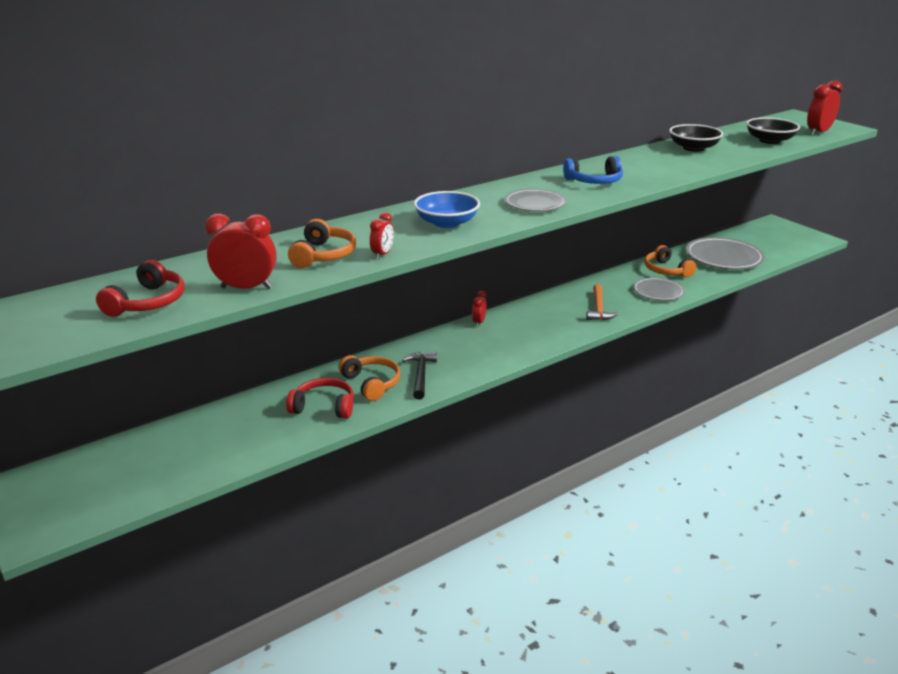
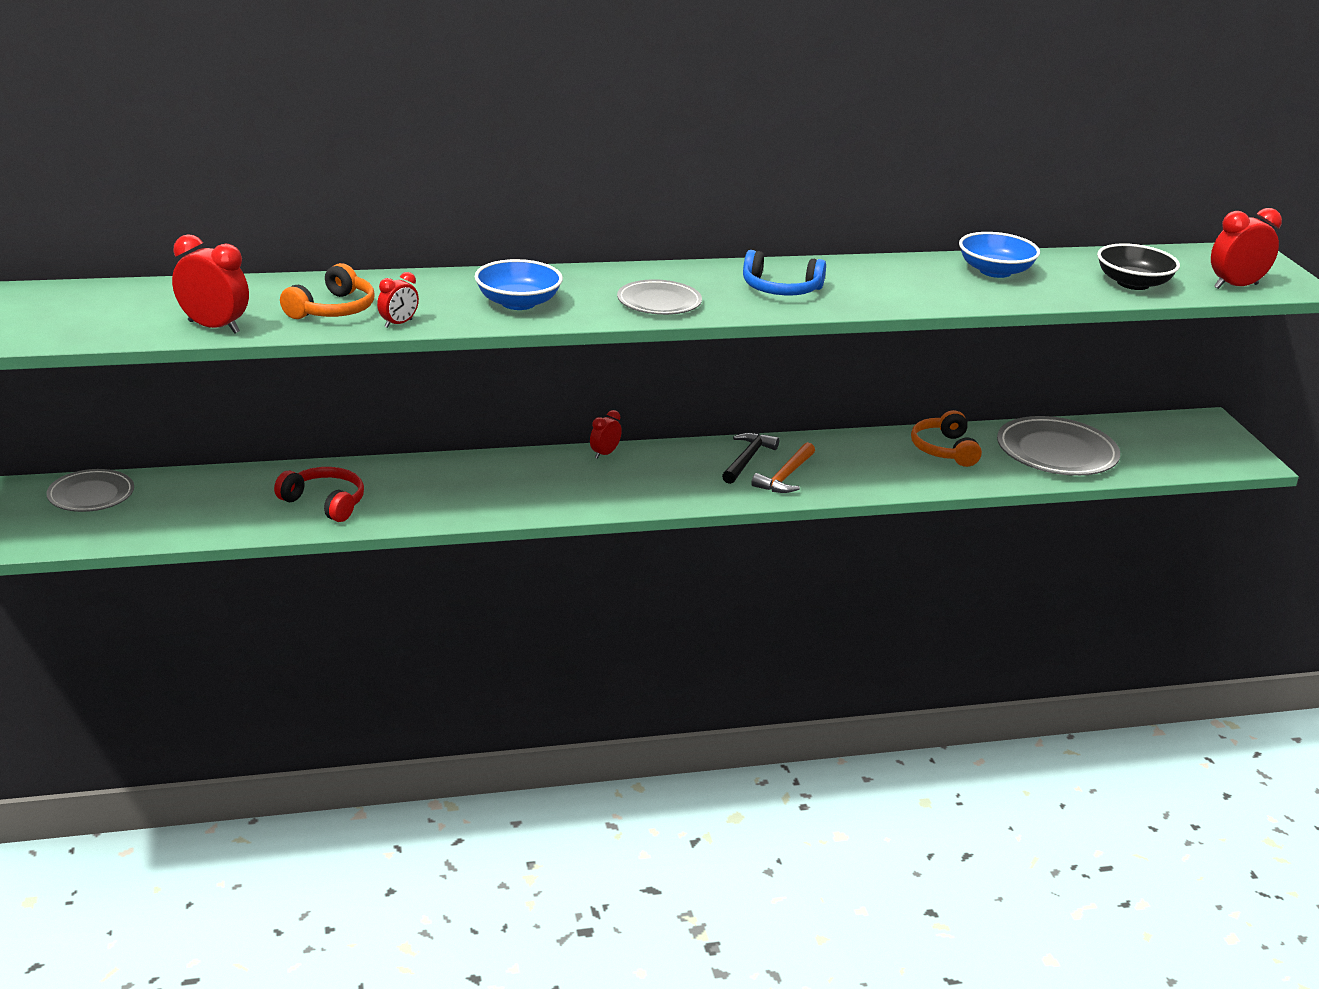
camera: 20 degrees right, 0 degrees up
(148, 302) = (103, 319): red headphones -> none
(371, 383) = (402, 492): orange headphones -> none
(421, 375) = (469, 497): black hammer -> black hammer (747, 459)
(658, 292) = (897, 475): grey plate -> grey plate (91, 495)
(693, 148) = (995, 271): black bowl -> blue bowl

